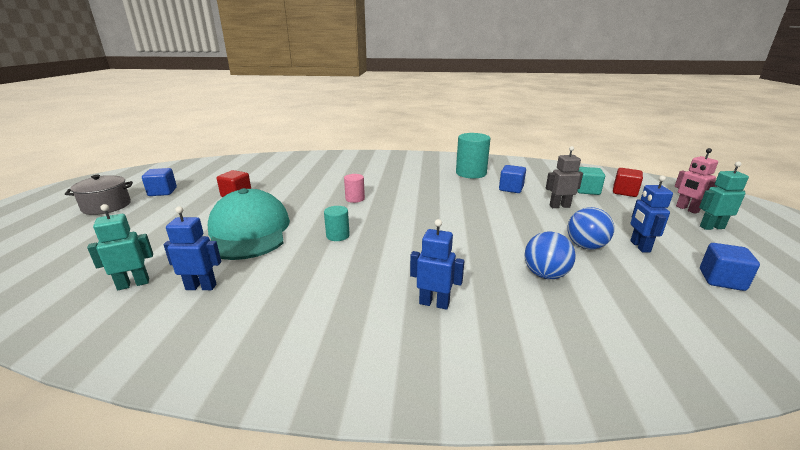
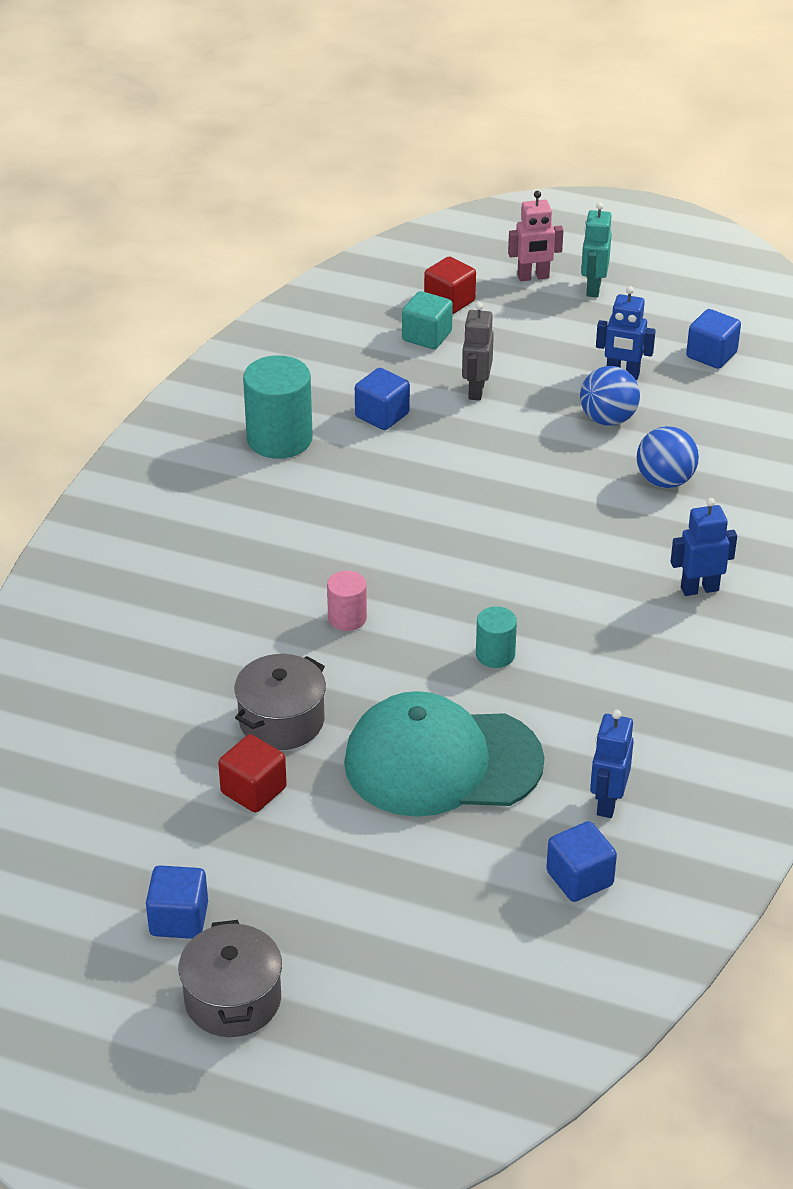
camera: 75 degrees left, 15 degrees up
(133, 284) = (579, 878): turquoise robot -> blue cube
(281, 195) = (281, 721): none -> grey pot
(434, 303) = (699, 589): blue robot -> blue robot turned 45 degrees clockwise

